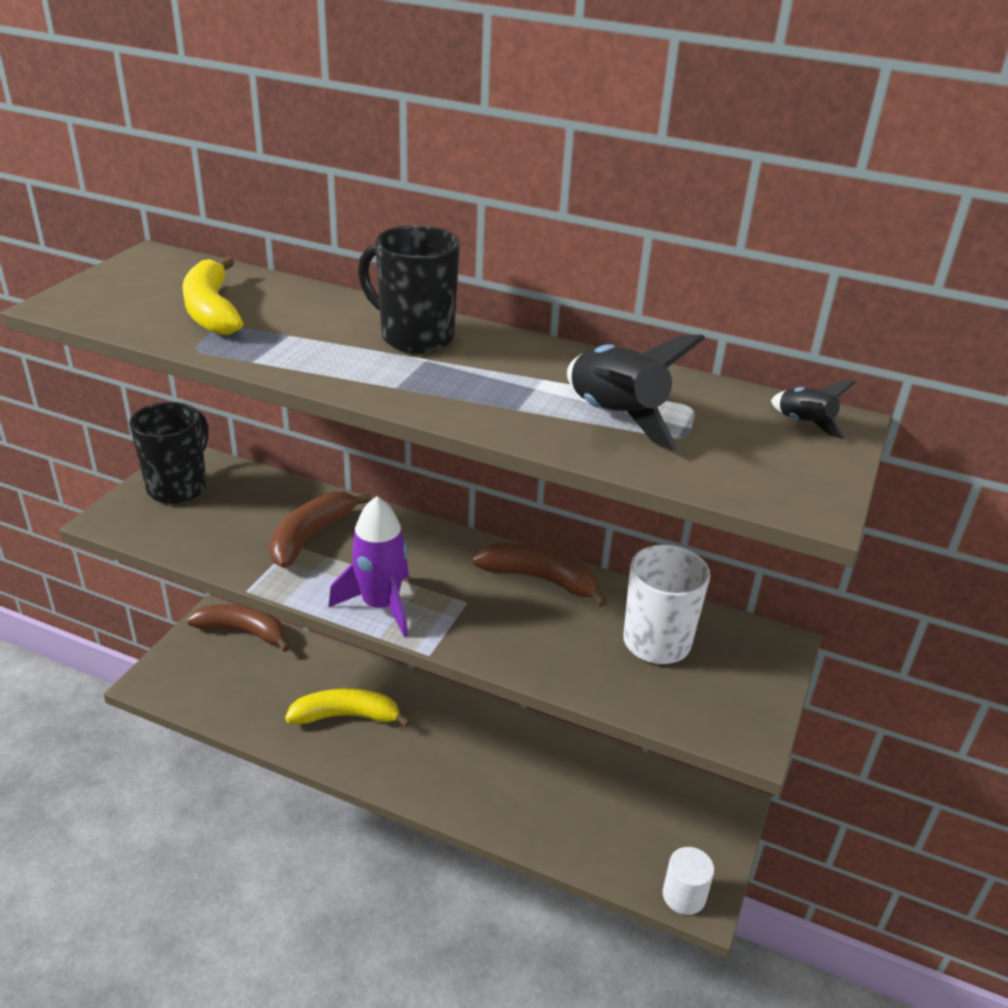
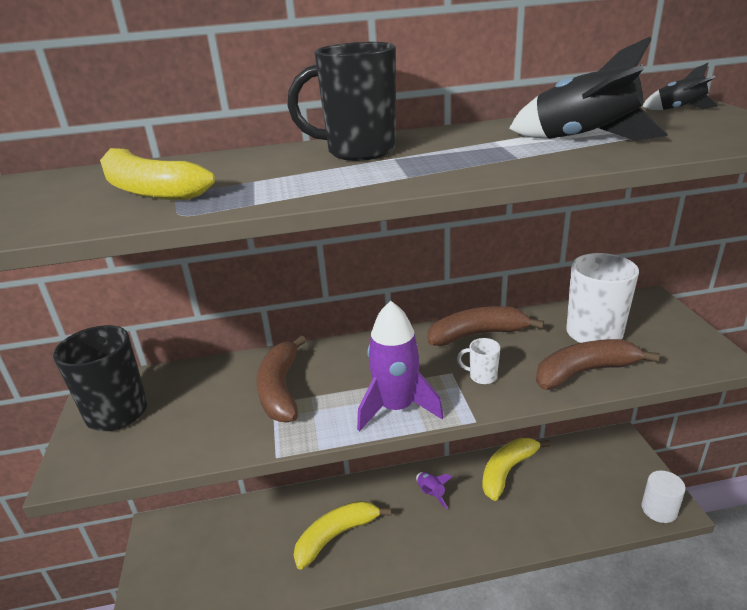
camera: 30 degrees left, 5 degrees down
(243, 631) = (193, 523): brown banana -> brown banana (584, 372)
(468, 733) = (431, 493): none -> purple rocket
(488, 621) = (482, 376): none -> white mug
(567, 760) = (507, 471): none -> yellow banana

